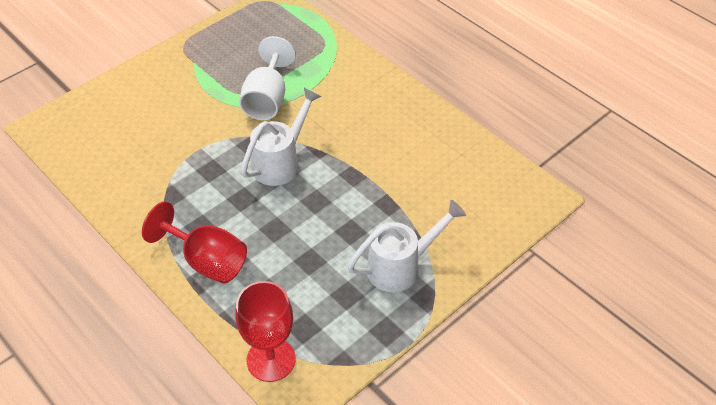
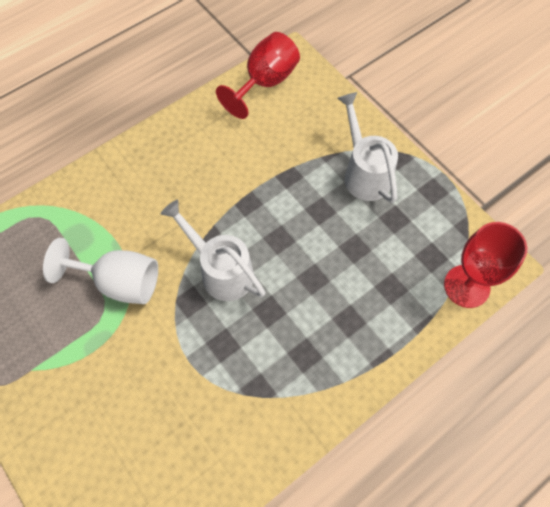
camera: 85 degrees left, 15 degrees up
(207, 261) = (352, 346): red goblet -> red goblet (265, 82)

